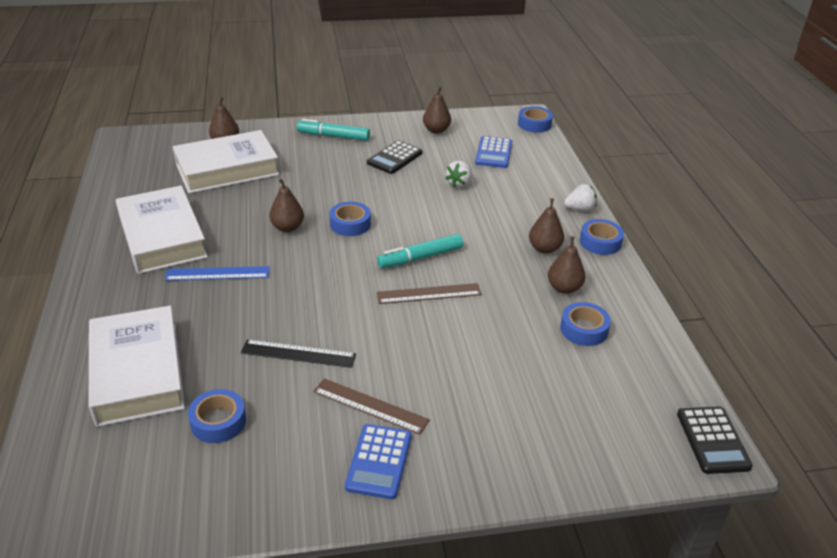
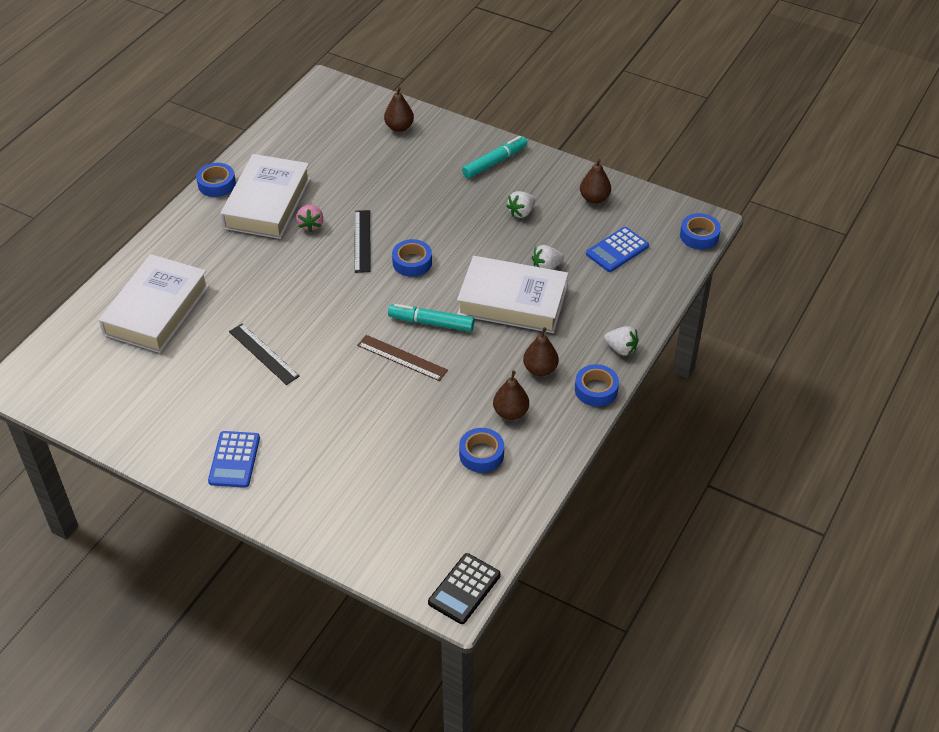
camera: 40 degrees right, 10 degrees up
(217, 274) = (274, 257): blue ruler -> none
(218, 421) = (170, 373): blue tape -> blue tape (217, 184)
(225, 236) = (311, 225): none -> pink strawberry
(227, 169) = (373, 158): white book -> white book (512, 301)
(287, 227) = (362, 241): brown pear -> black ruler
(333, 136) = (494, 162): turquoise marker -> turquoise marker turned 90 degrees clockwise
(370, 406) = (268, 420): brown ruler -> none
(379, 461) = (234, 460): blue calculator -> blue calculator turned 45 degrees counterclockwise
(394, 158) = (521, 212): black calculator -> white strawberry

